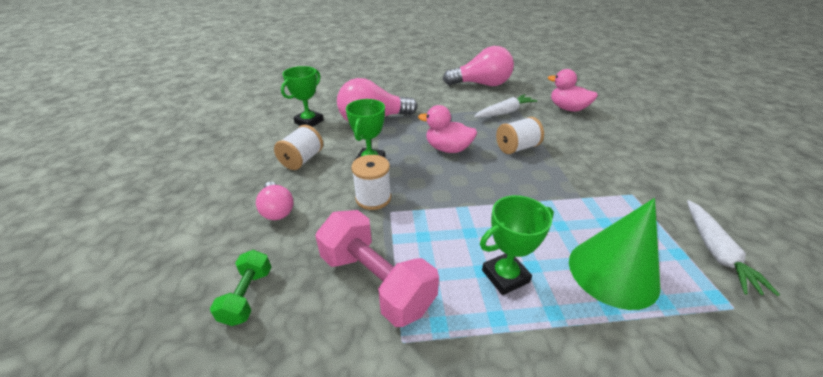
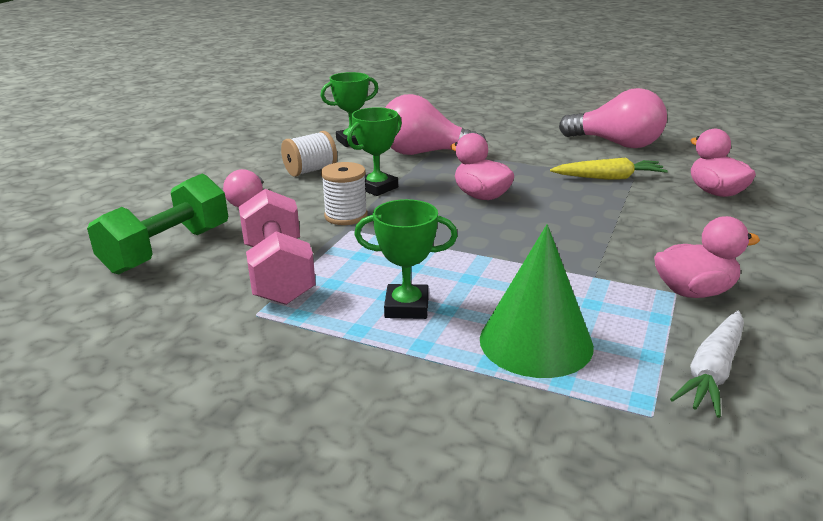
camera: 30 degrees right, 10 degrees down
(247, 296) = (167, 250): green dumbbell -> green dumbbell, size x1.85
(505, 112) = (609, 178): white carrot -> yellow carrot
(516, 148) = (574, 214): white spool -> none
(639, 189) = (694, 291): none -> pink duck

